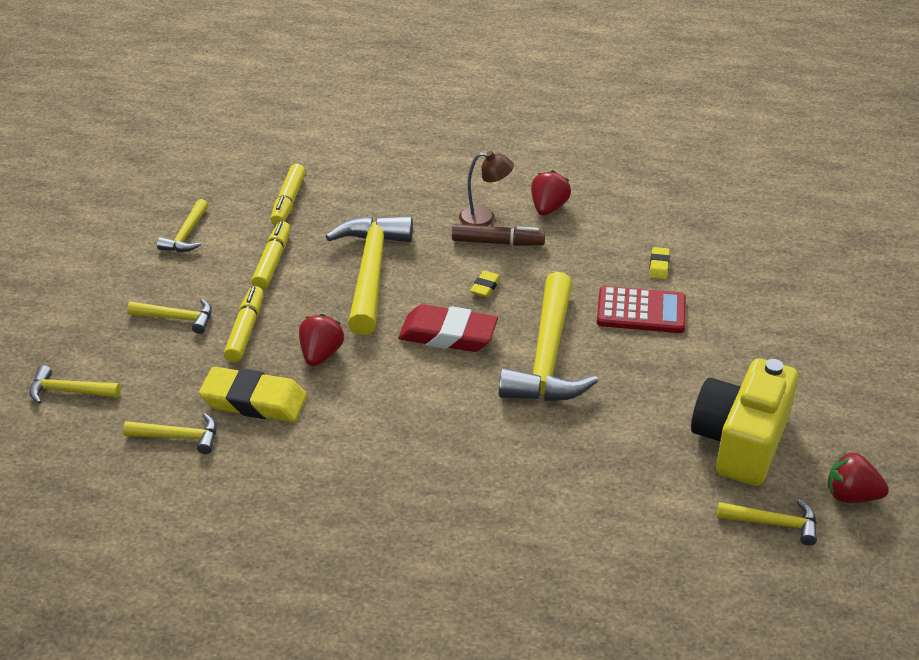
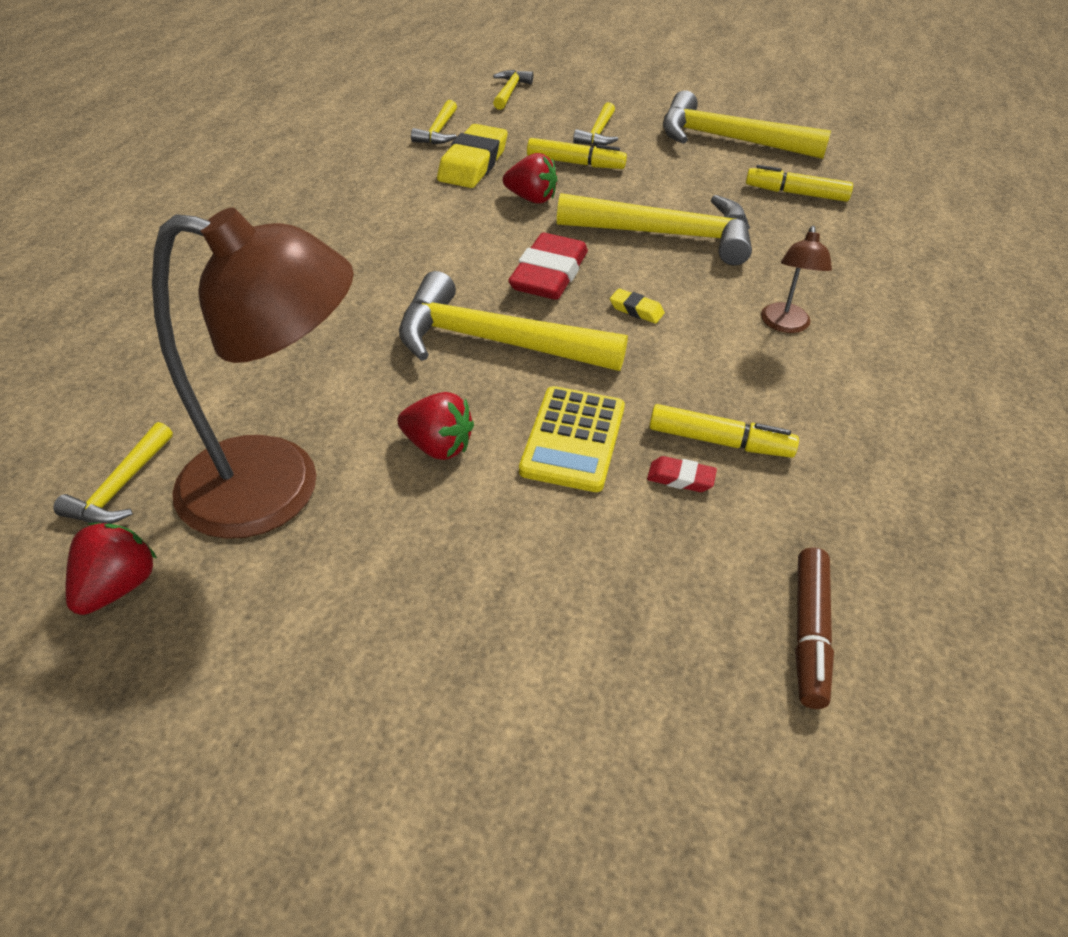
camera: 95 degrees right, 5 degrees up
(186, 234) = (728, 140): yellow hammer -> yellow hammer, size x2.04
(272, 262) = (685, 180): yellow marker -> yellow marker (720, 442)
(498, 242) = (730, 330): brown marker -> brown marker (809, 633)
(548, 208) = (818, 384): red strawberry -> red strawberry (437, 446)
(641, 311) = (573, 439): red calculator -> yellow calculator
(659, 266) = (680, 478): yellow eraser -> red eraser
(740, 441) = (278, 488): yellow camera -> brown lamp

